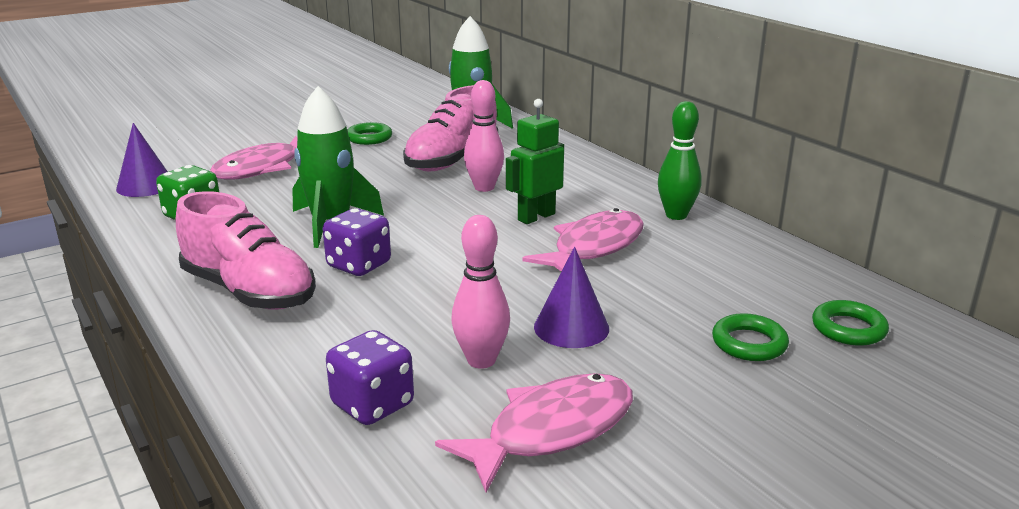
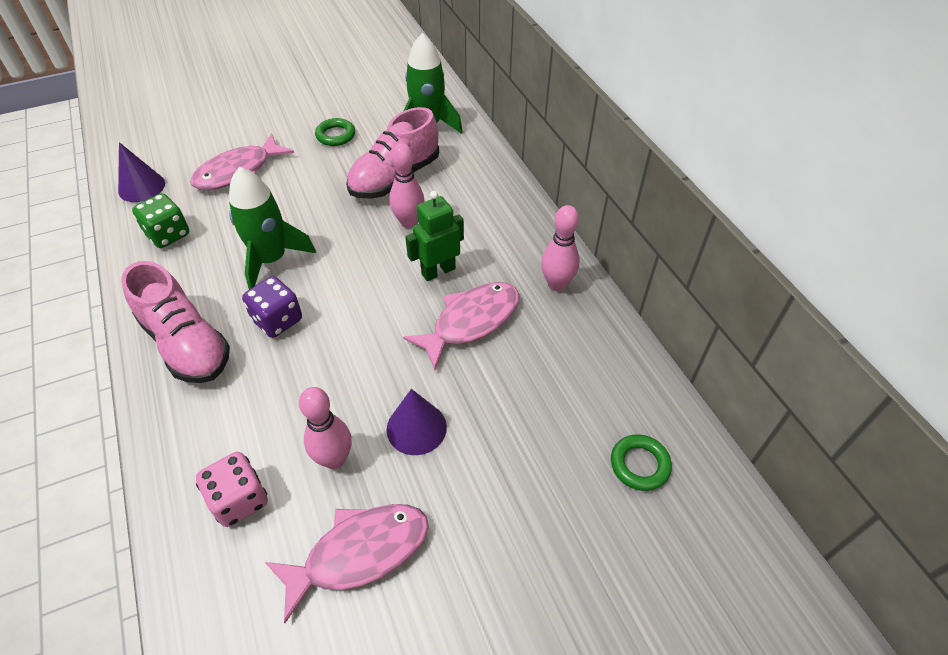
camera: 10 degrees right, 25 degrees up
(372, 405) = (239, 500): purple dice -> pink dice
(676, 215) = (557, 284): green bowling pin -> pink bowling pin
(749, 343) = (550, 471): green ring -> none

